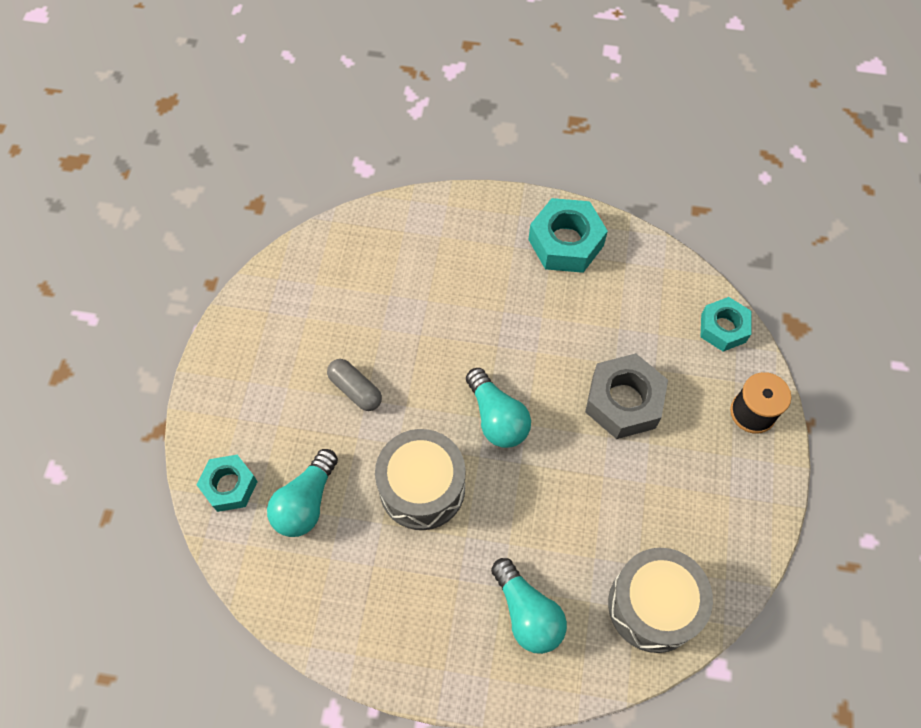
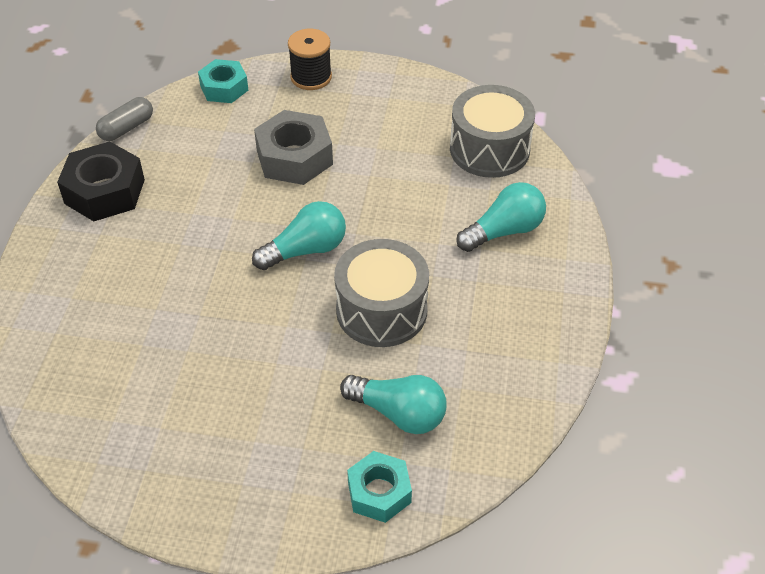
camera: 90 degrees left, 15 degrees down
(355, 389) = (263, 372): grey capsule -> grey capsule (126, 128)
(566, 242) = (104, 191): turquoise nut -> black nut

